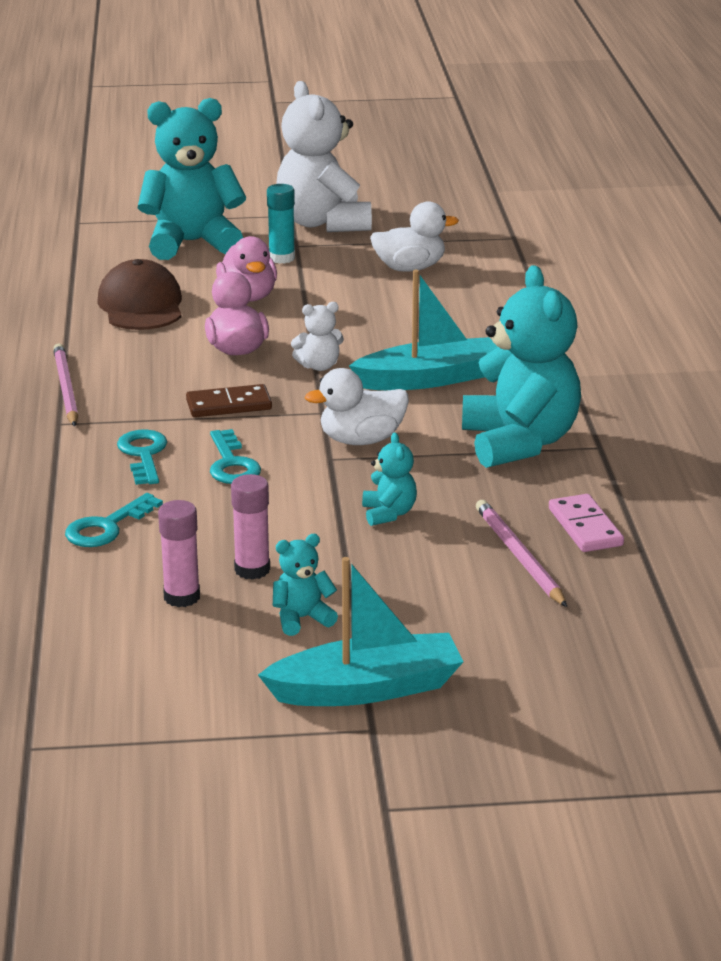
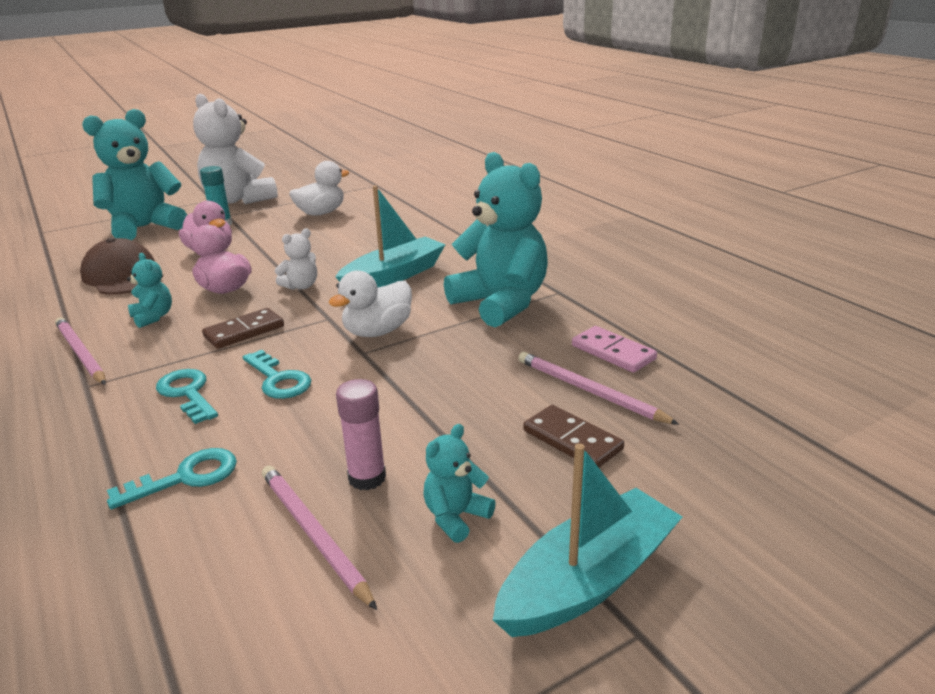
camera: 25 degrees left, 0 degrees up
(107, 527) = (186, 477): turquoise key -> turquoise key turned 135 degrees counterclockwise
(182, 597) = (313, 534): pink glue stick -> pink pencil
(389, 514) = (450, 385): turquoise teddy bear -> turquoise teddy bear (153, 317)
(457, 592) = (572, 440): none -> brown domino

